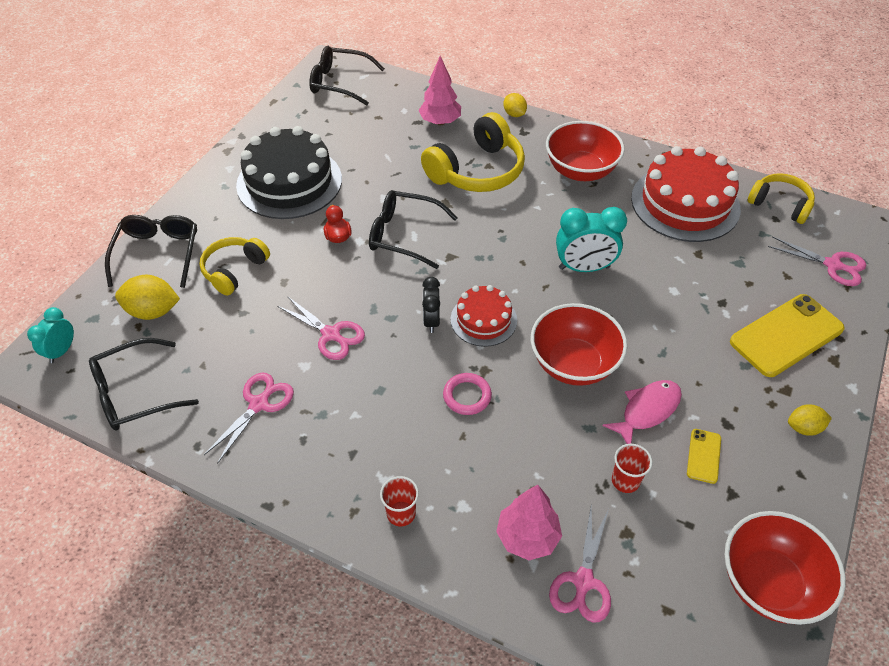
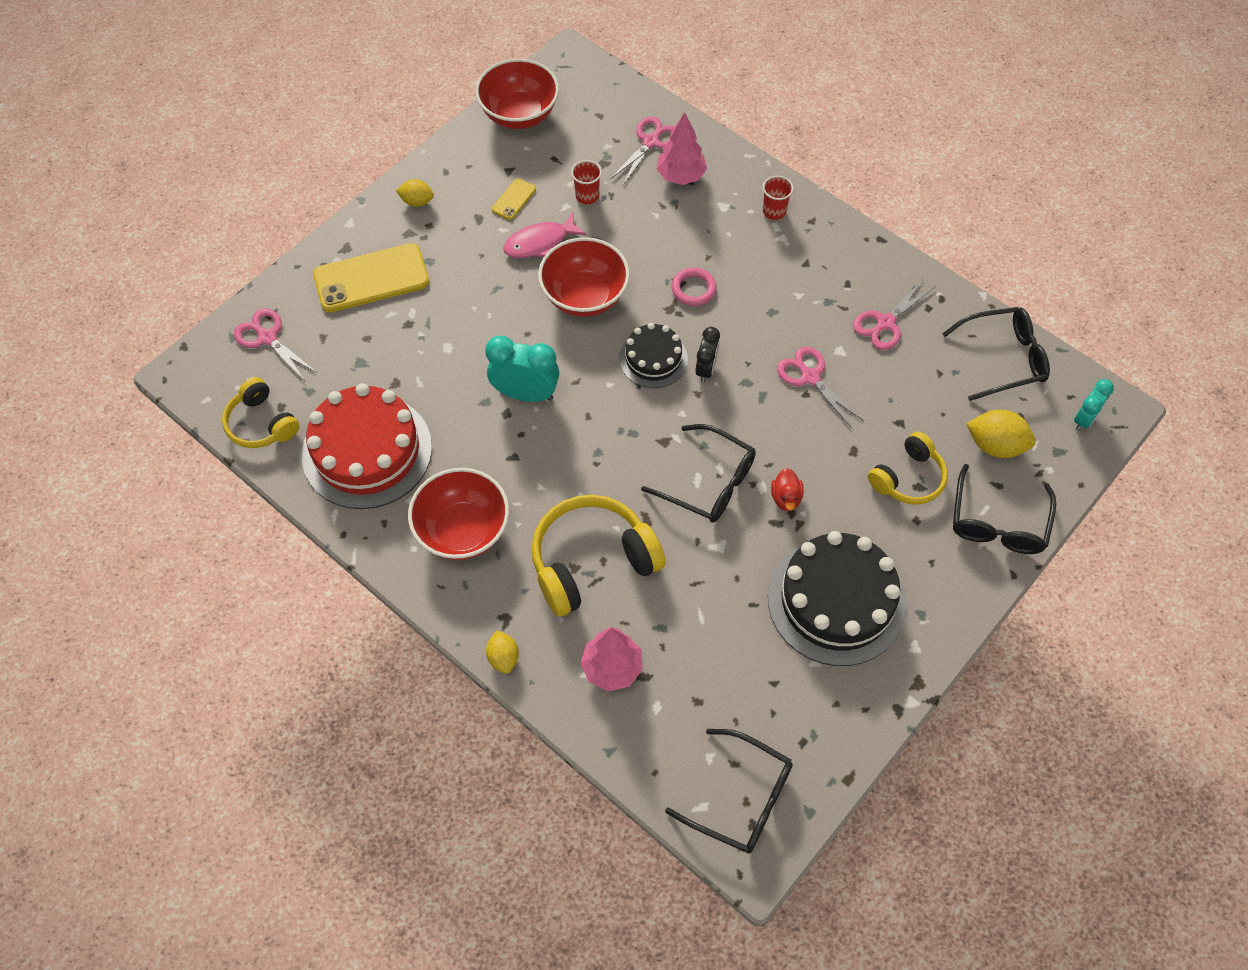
camera: 165 degrees left, 10 degrees up
(483, 320) = (653, 359): red cake -> black cake

